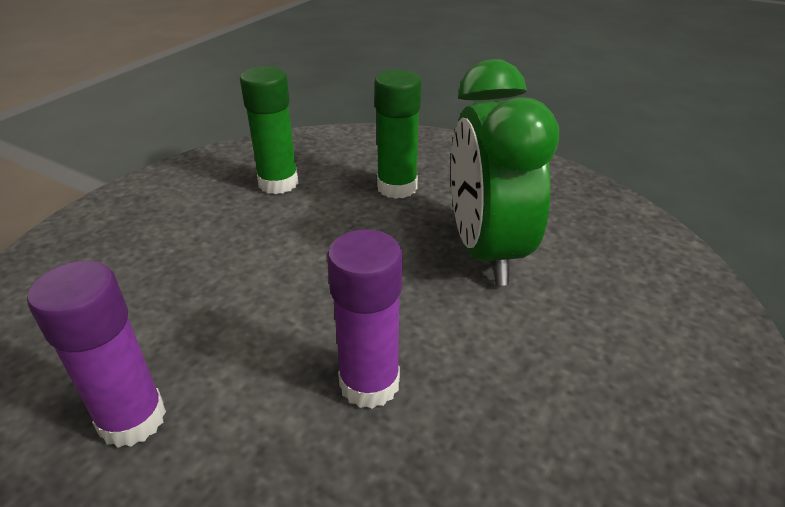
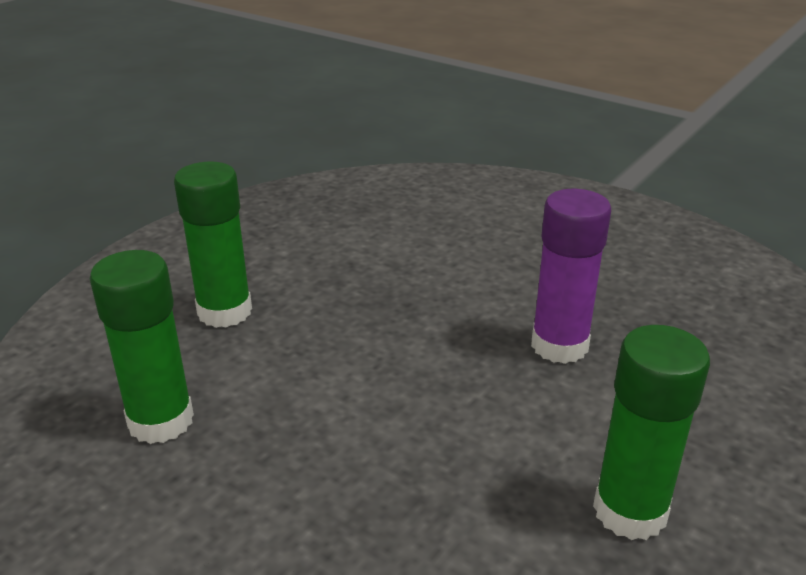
camera: 85 degrees left, 5 degrees down
(132, 419) = (630, 511): purple glue stick -> green glue stick
(486, 251) = (374, 264): green clock -> none

